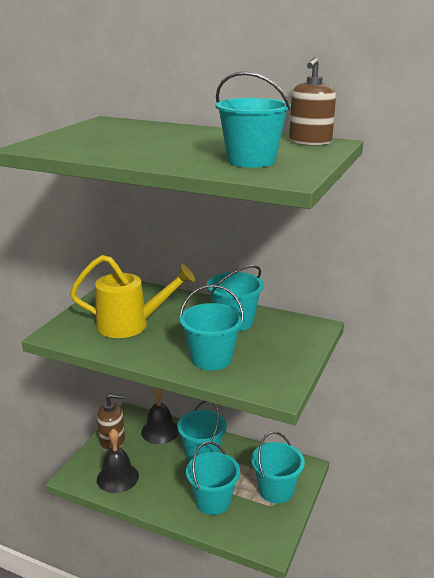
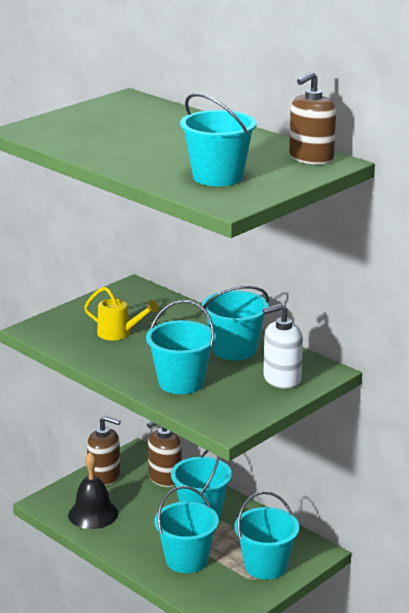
camera: 20 degrees right, 0 degrees up
(130, 325) = (119, 333): yellow watering can -> yellow watering can, size x0.57
(160, 431) = (164, 478): black bell -> brown soap dispenser
(290, 339) = (282, 379): none -> white soap dispenser

